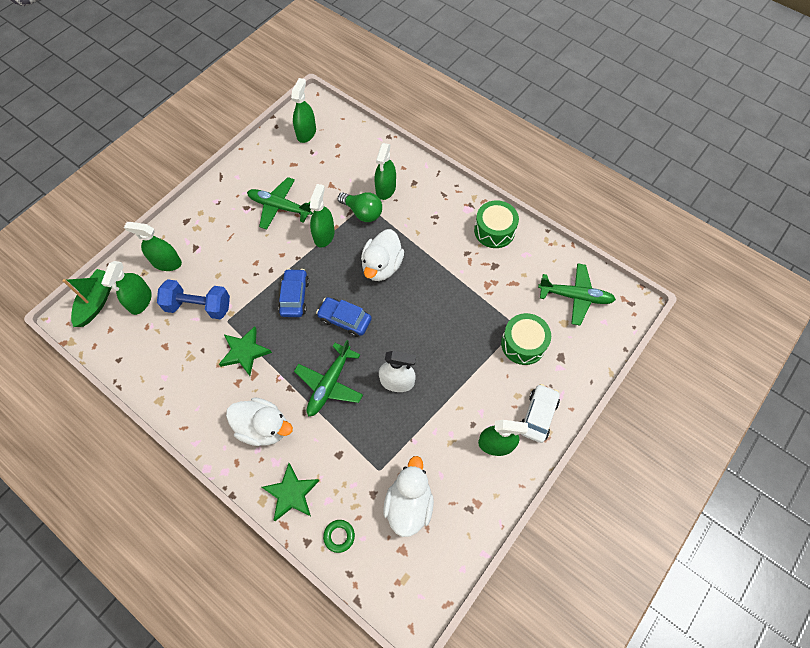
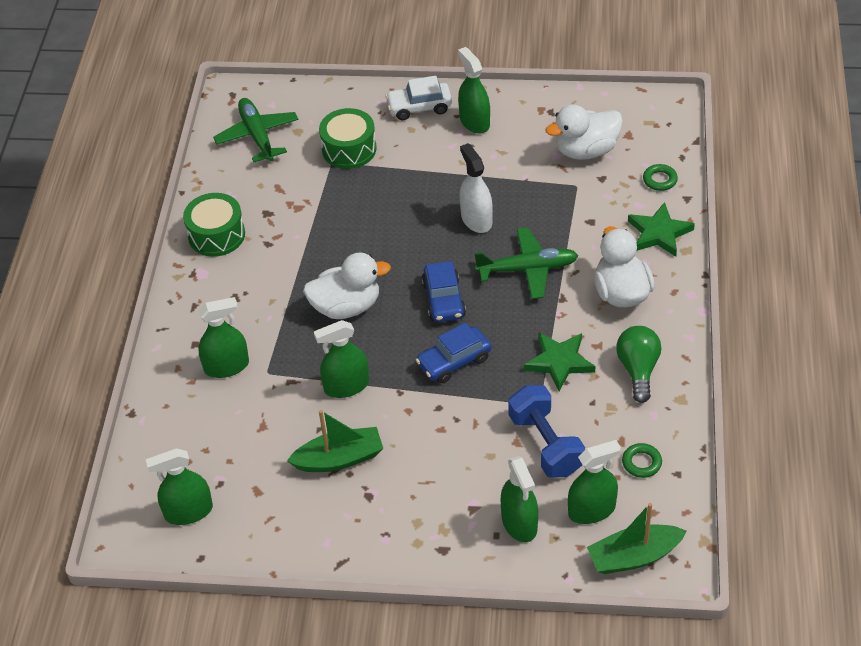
camera: 120 degrees left, 15 degrees down
(142, 346) = (641, 463): none -> green ring
(280, 207) = (339, 459): green plane -> green boat
(362, 212) = (282, 368): green light bulb -> green light bulb (638, 370)

